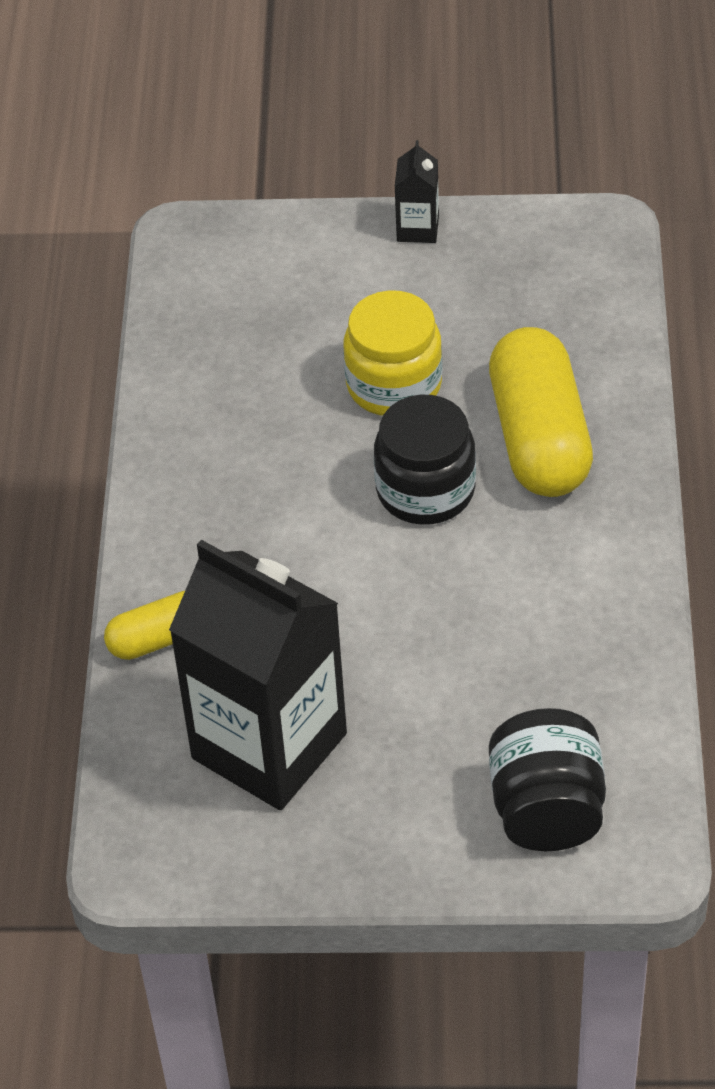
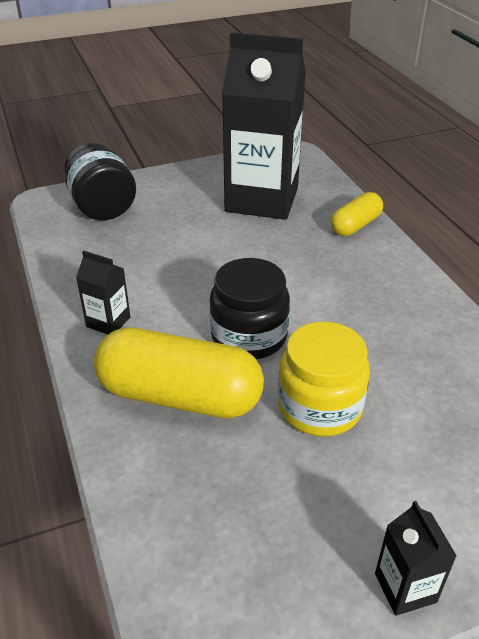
camera: 155 degrees right, 10 degrees down
(539, 437) = (180, 396): yellow capsule -> yellow capsule turned 45 degrees counterclockwise
(595, 562) = (108, 322): none -> black carton

